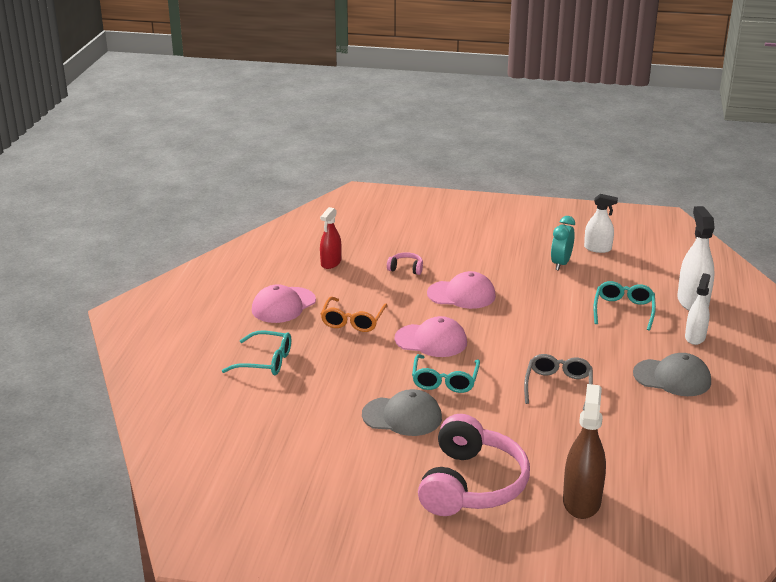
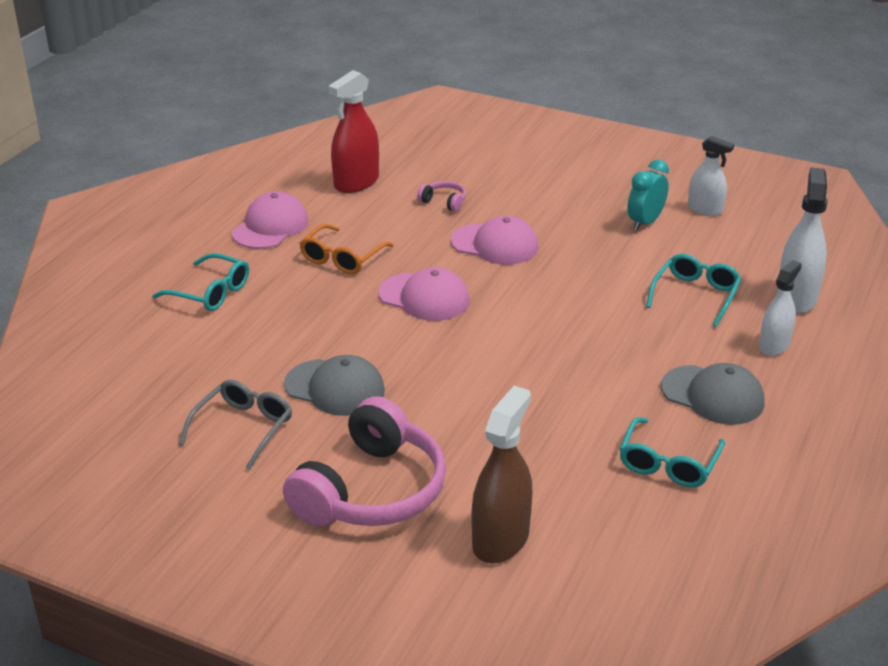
camera: 15 degrees right, 5 degrees up
(283, 305) = (270, 227): pink cap -> pink cap turned 150 degrees clockwise
(331, 263) = (356, 182): red spray bottle -> red spray bottle, size x1.54
(445, 380) = (413, 351): turquoise glasses -> turquoise glasses (668, 463)
(558, 386) = (553, 382): grey glasses -> grey glasses (243, 428)

